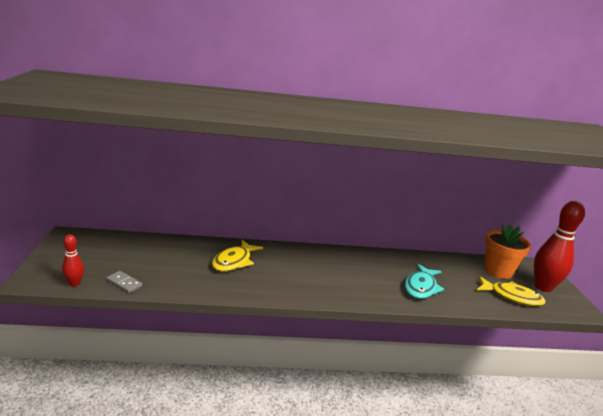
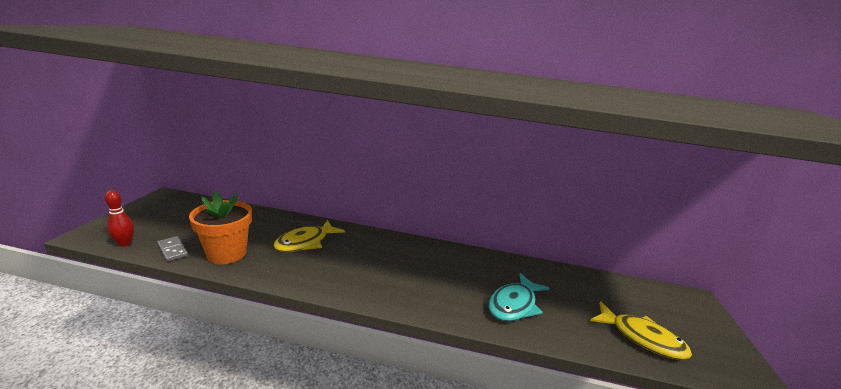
camera: 15 degrees right, 0 degrees up
(498, 271) = (632, 298): orange flower pot -> orange flower pot (227, 254)
(543, 287) = (695, 331): red bowling pin -> none

